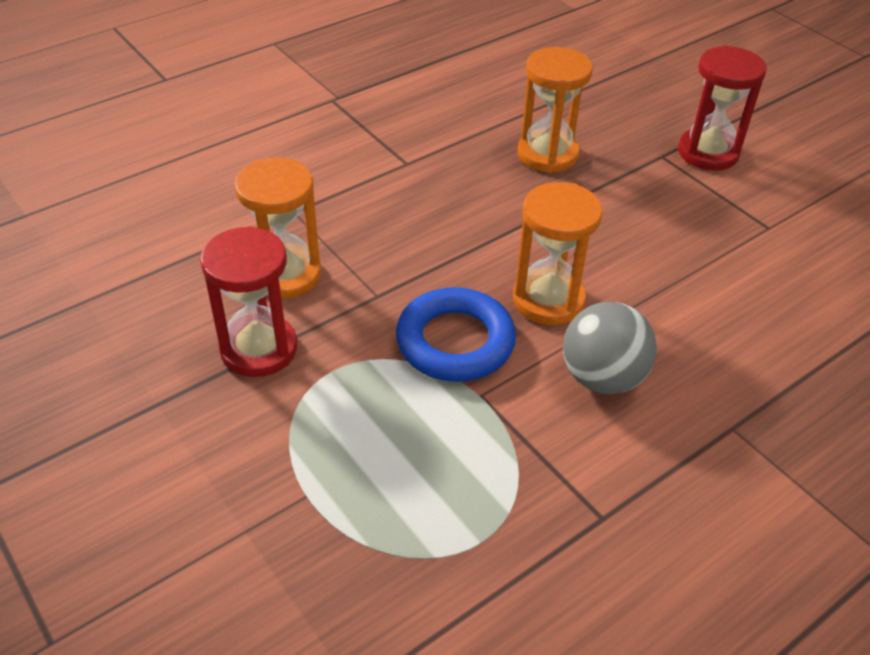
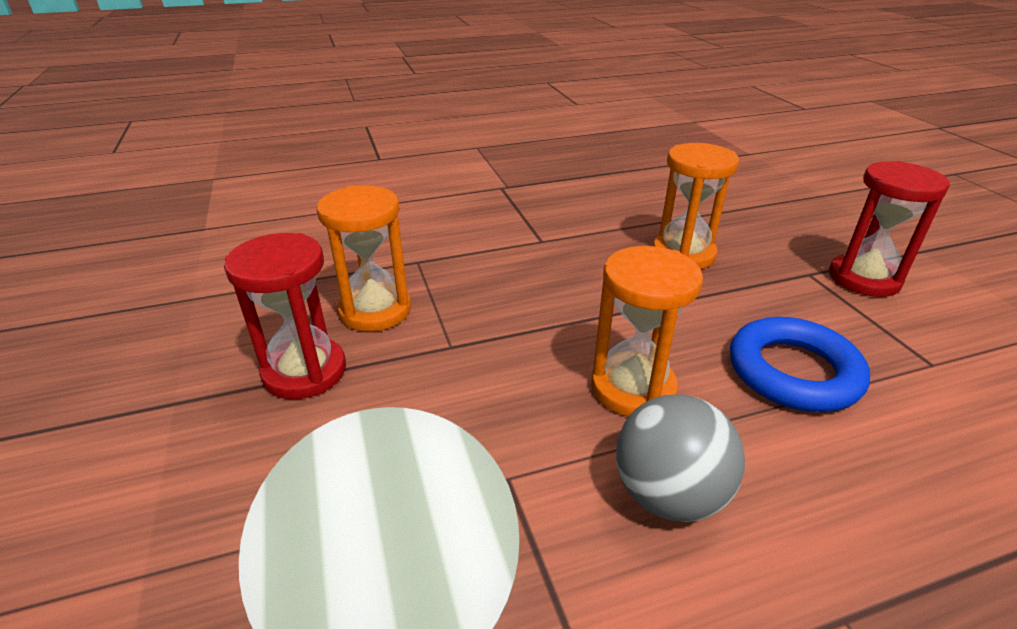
camera: 20 degrees right, 10 degrees down
(455, 342) = (507, 410): blue ring -> blue ring (793, 372)

